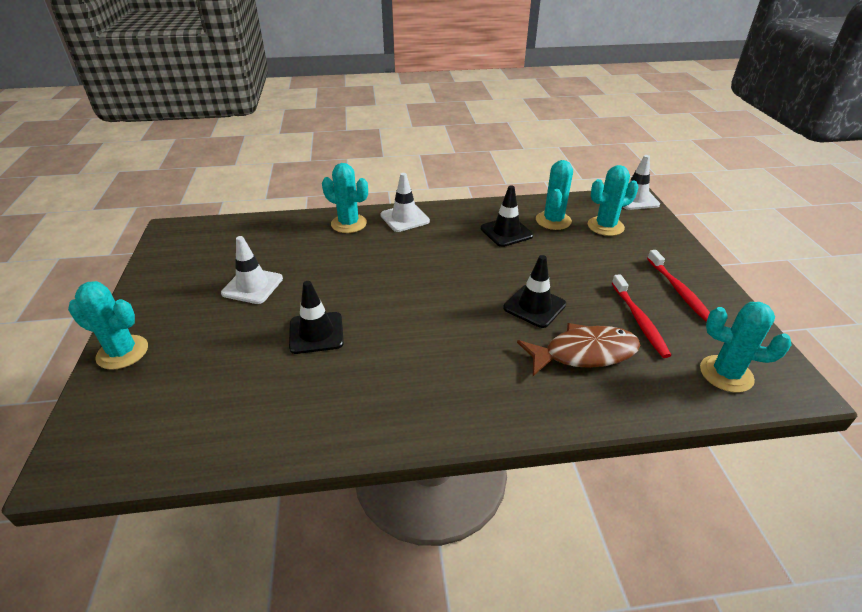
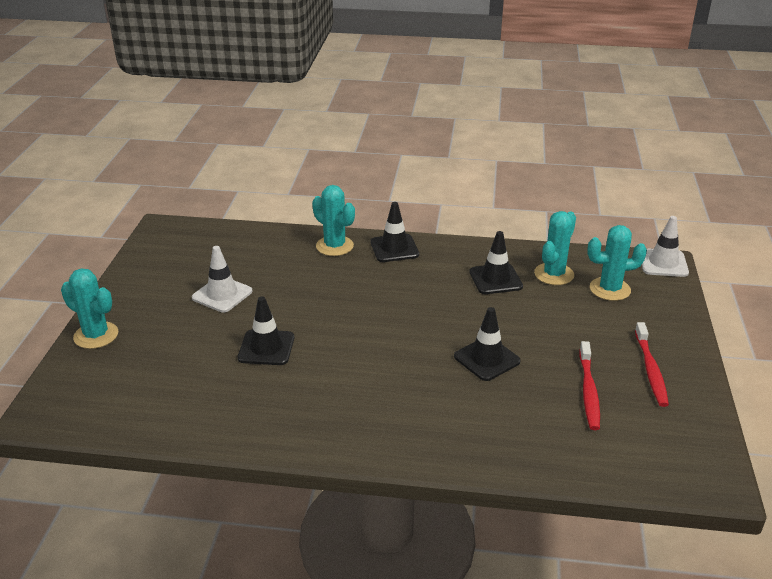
camera: 15 degrees right, 5 degrees down
(405, 218) = (394, 248): white traffic cone -> black traffic cone
(584, 353) = (513, 411): brown fish -> none
(726, 374) = (648, 456): turquoise cactus -> none

